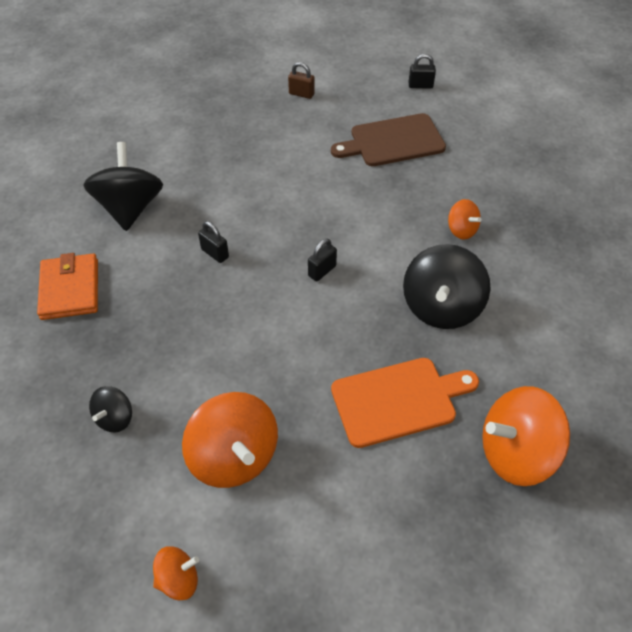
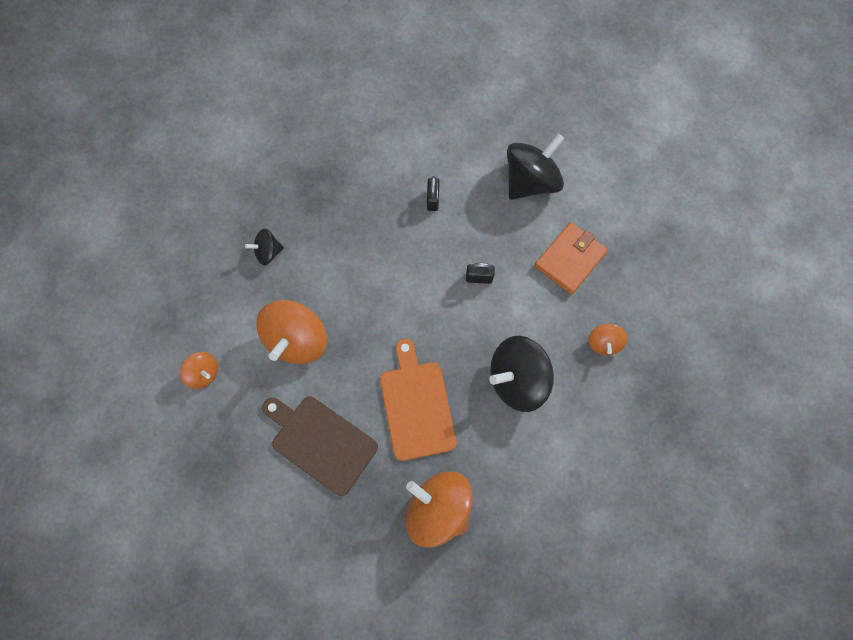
camera: 50 degrees right, 20 degrees up
(70, 289) = (330, 143): orange wallet -> orange wallet (569, 259)
(130, 208) = (422, 115): black spinning top -> black spinning top (530, 181)
(301, 94) = (638, 125): brown padlock -> none
(393, 141) = (651, 228): brown cutting board -> brown cutting board (321, 442)
(398, 400) = (416, 405): orange cutting board -> orange cutting board turned 135 degrees counterclockwise
(420, 85) = (737, 201): black padlock -> none

